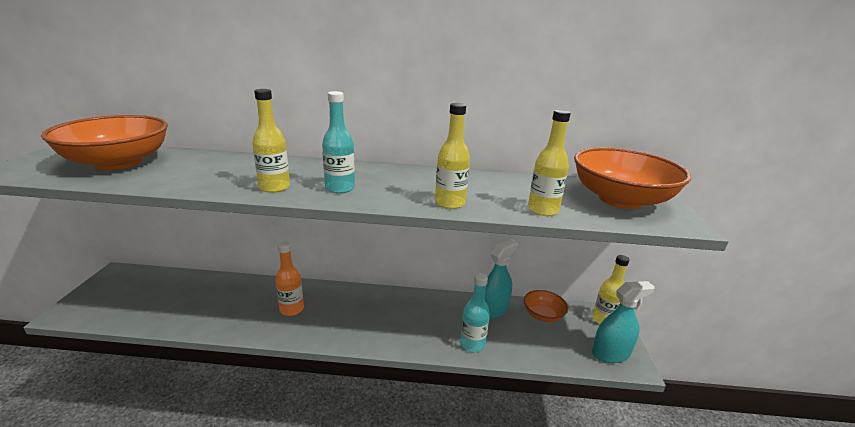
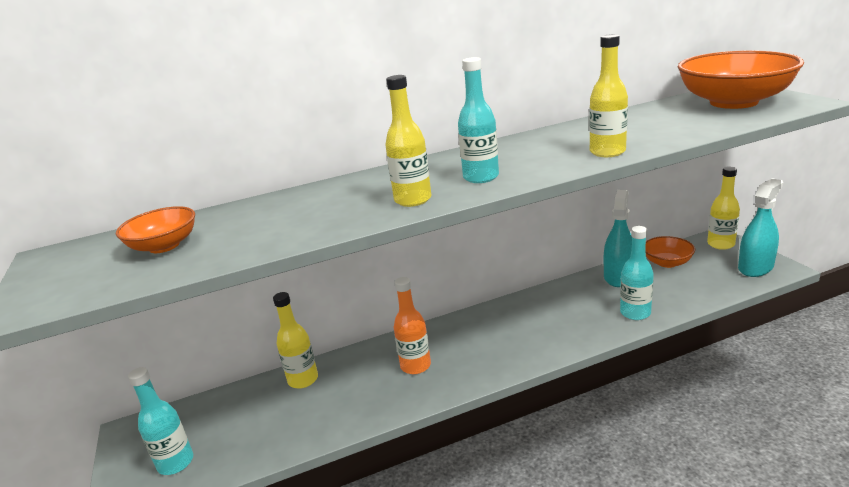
camera: 20 degrees left, 0 degrees up
(111, 304) = (176, 463): none -> turquoise bottle
(118, 163) = (164, 246): orange bowl -> orange bowl, size x0.51
(542, 210) = (692, 130): yellow bottle -> yellow bottle (303, 380)

